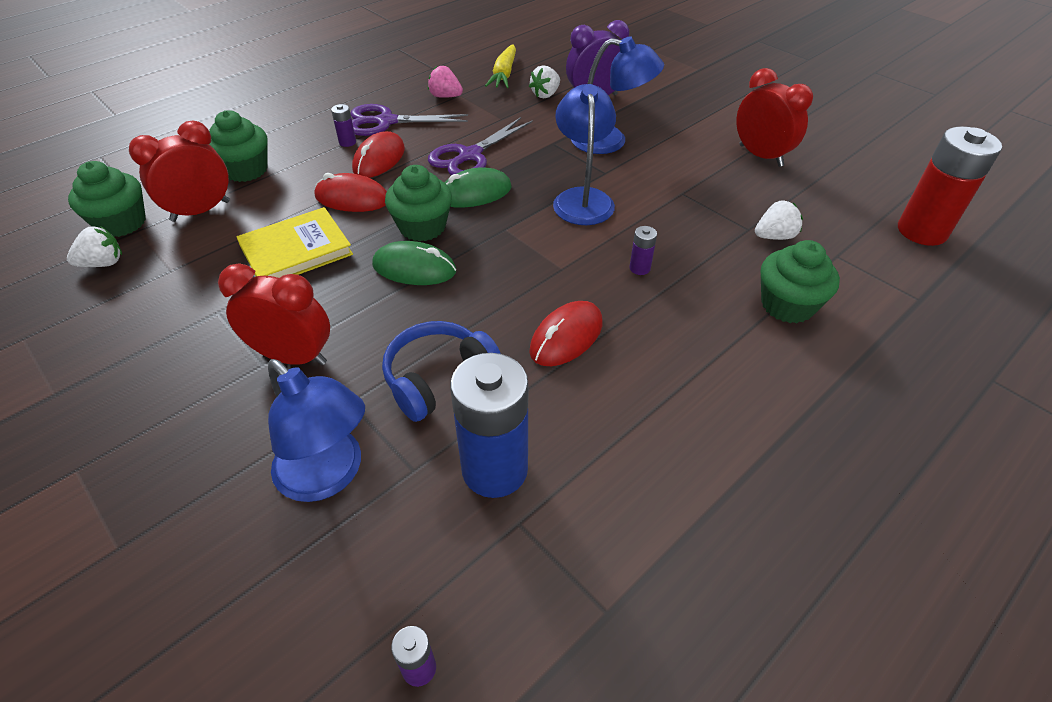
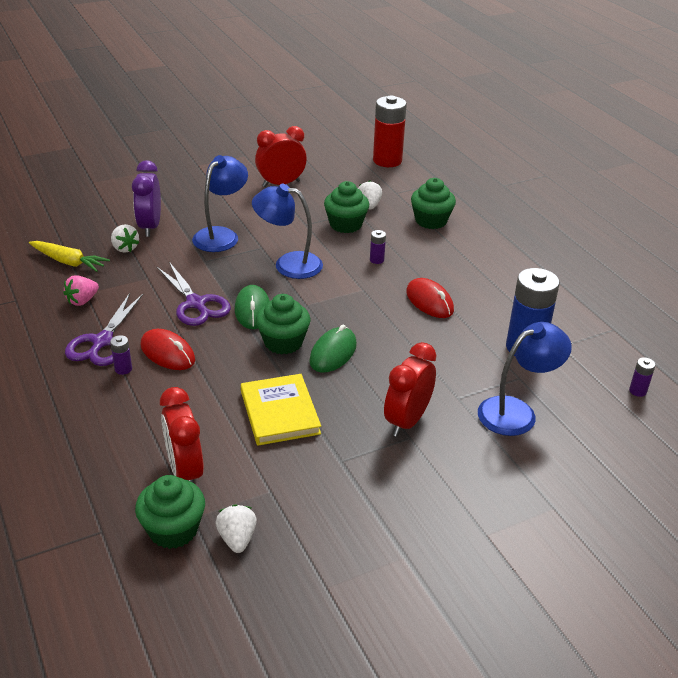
camera: 75 degrees left, 10 degrees down
(246, 170) = (129, 439): green cupcake -> green cupcake (345, 225)
(352, 198) = (221, 375): red mouse -> none
(439, 378) = (449, 357): blue headphones -> none

